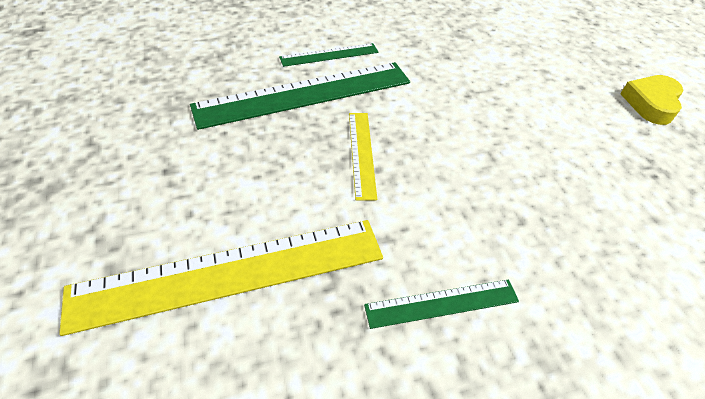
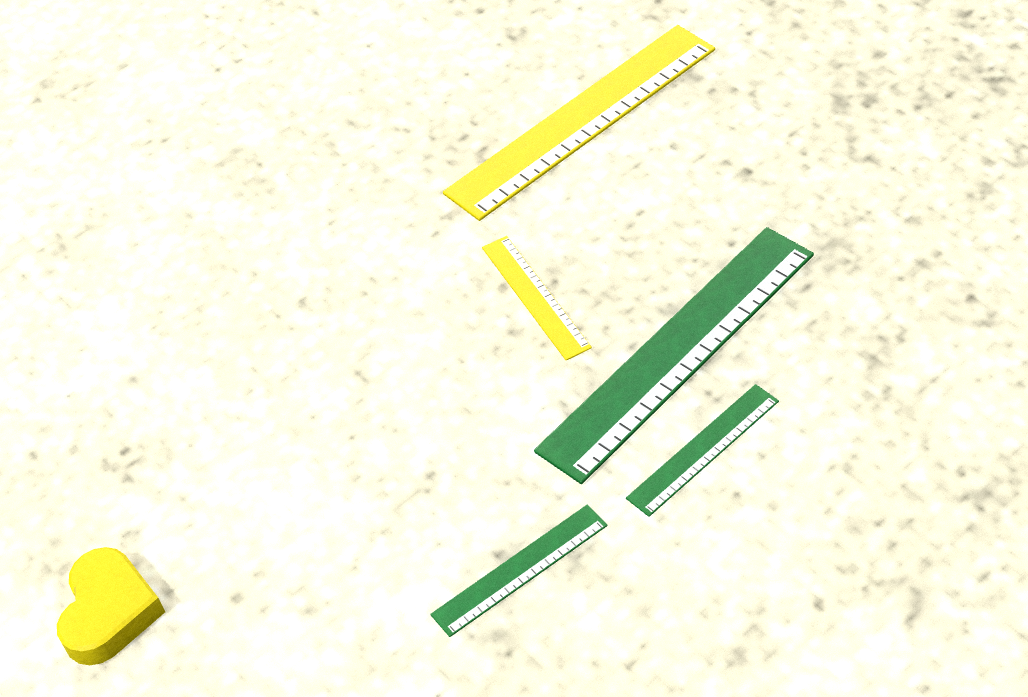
camera: 165 degrees right, 0 degrees up
(442, 303) = (366, 183): green ruler -> green ruler (520, 570)

